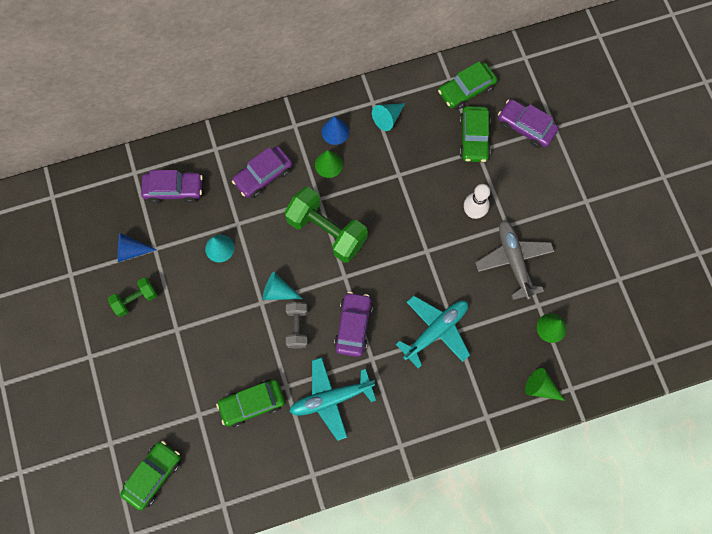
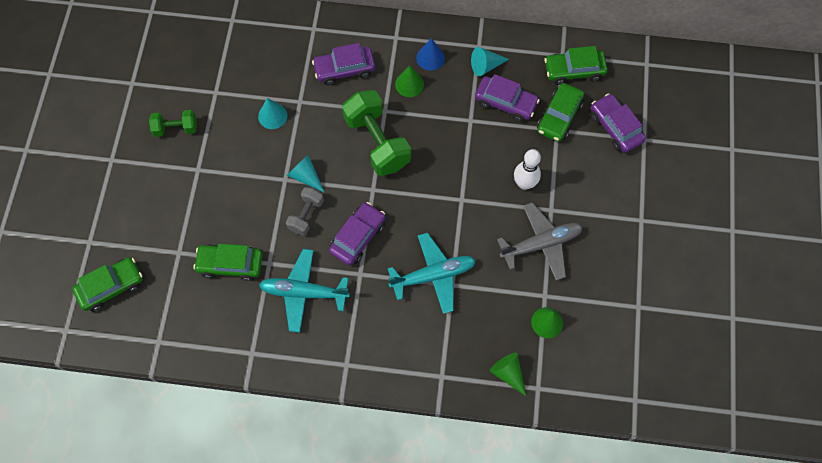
camera: 25 degrees right, 5 degrees down
(131, 251) = (194, 85): blue cone -> none
(174, 189) = (259, 48): purple car -> purple car (505, 103)
(513, 260) = (541, 244): grey plane -> grey plane turned 60 degrees clockwise

